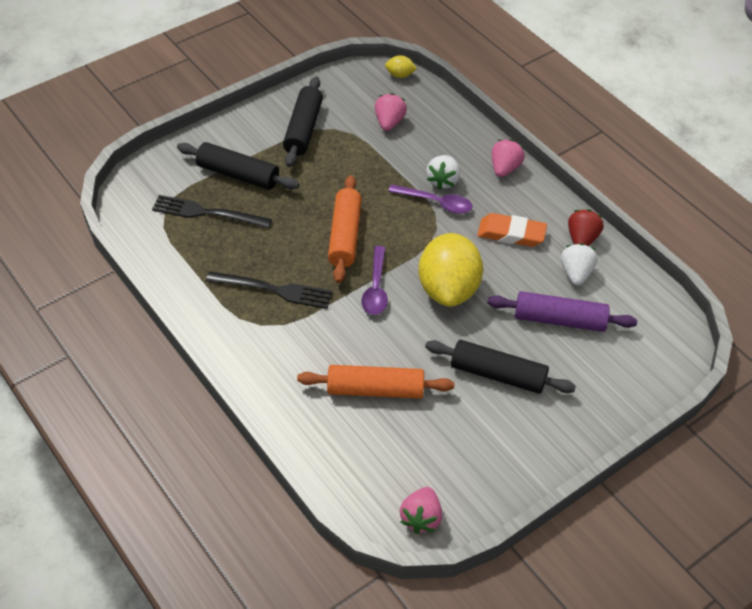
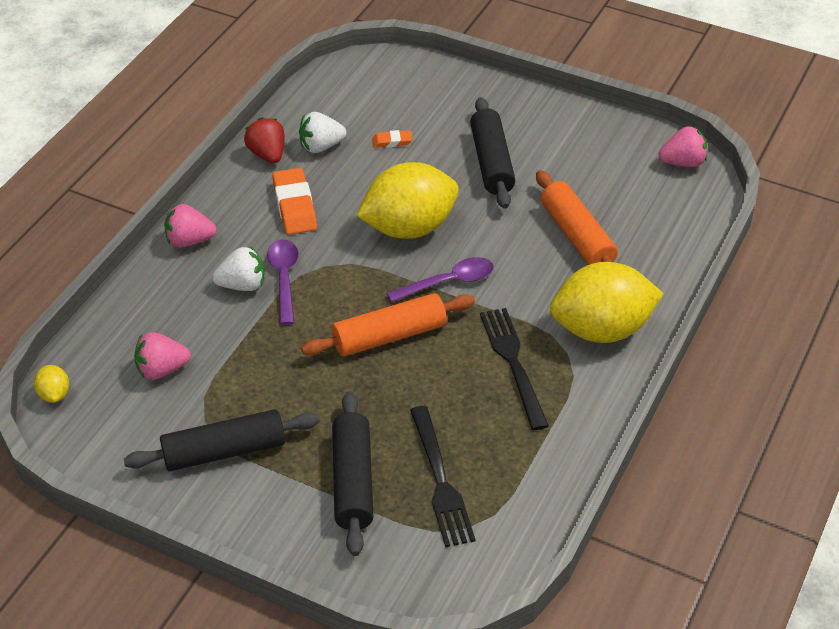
camera: 115 degrees left, 5 degrees down
(269, 355) = (602, 330): none -> yellow lemon
(559, 320) = (392, 142): purple rolling pin -> orange eraser
(582, 239) = (267, 154): red strawberry -> red strawberry turned 75 degrees clockwise

